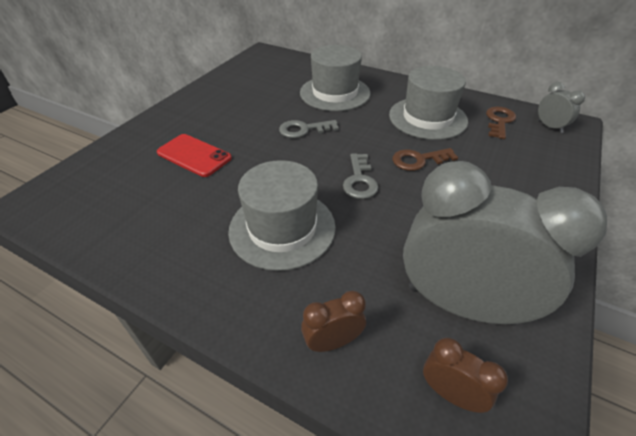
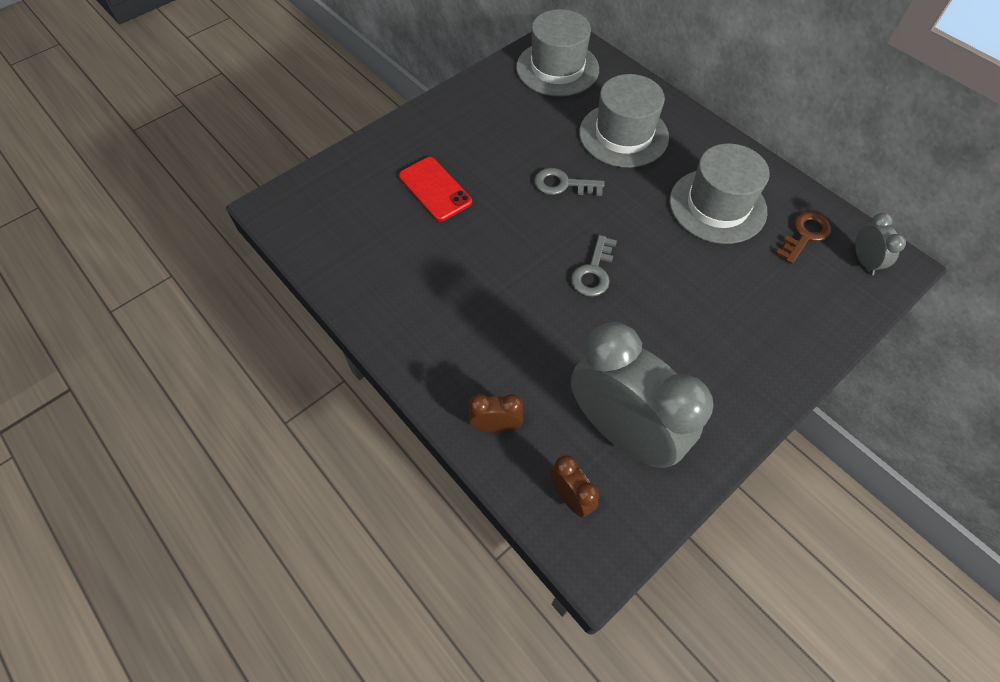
camera: 20 degrees right, 15 degrees up
(282, 228) = (494, 305): grey hat -> grey hat (557, 68)
(419, 160) = (672, 264): brown key -> none

